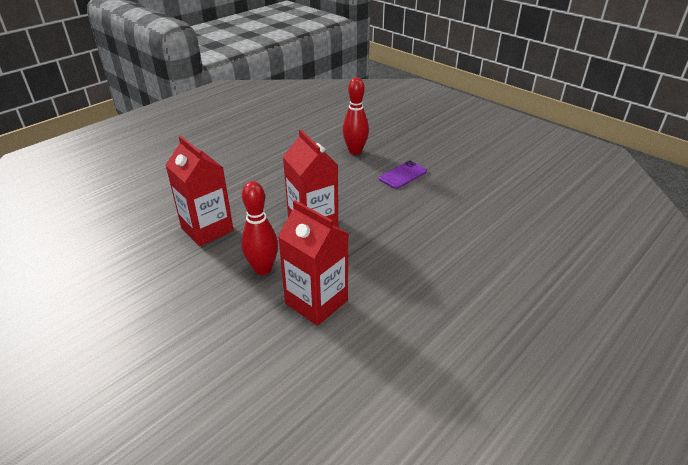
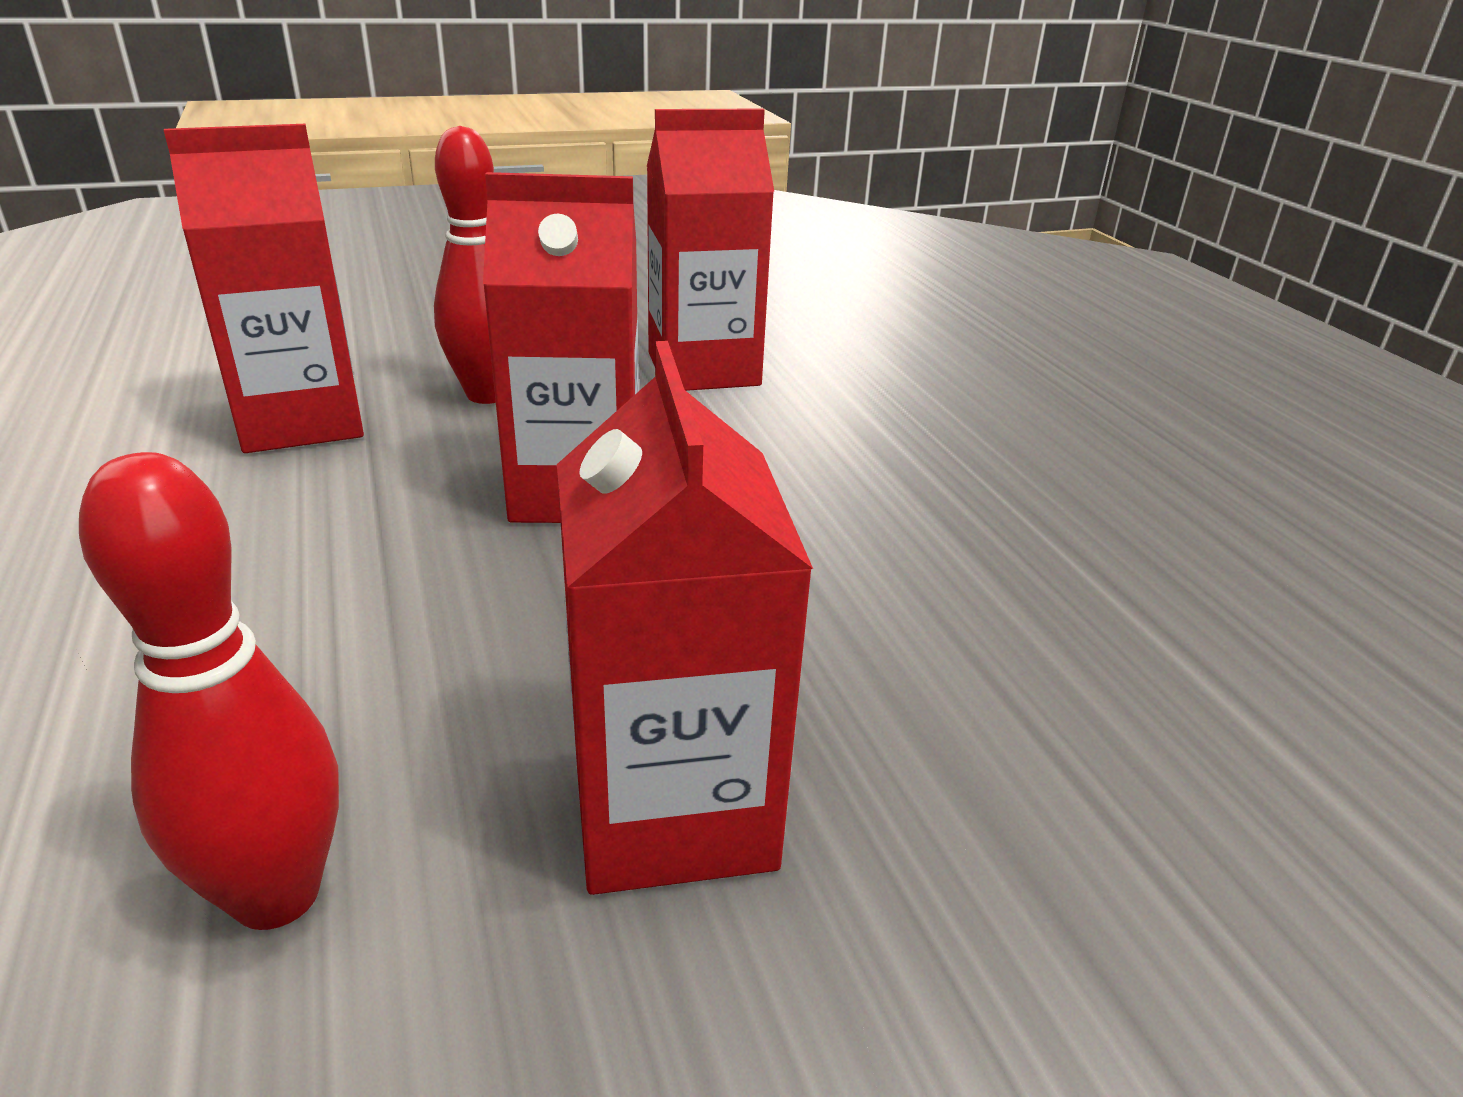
camera: 115 degrees right, 5 degrees down
(355, 151) = (989, 737): red bowling pin -> red bowling pin (276, 894)
(403, 175) = (672, 809): purple phone -> red carton

